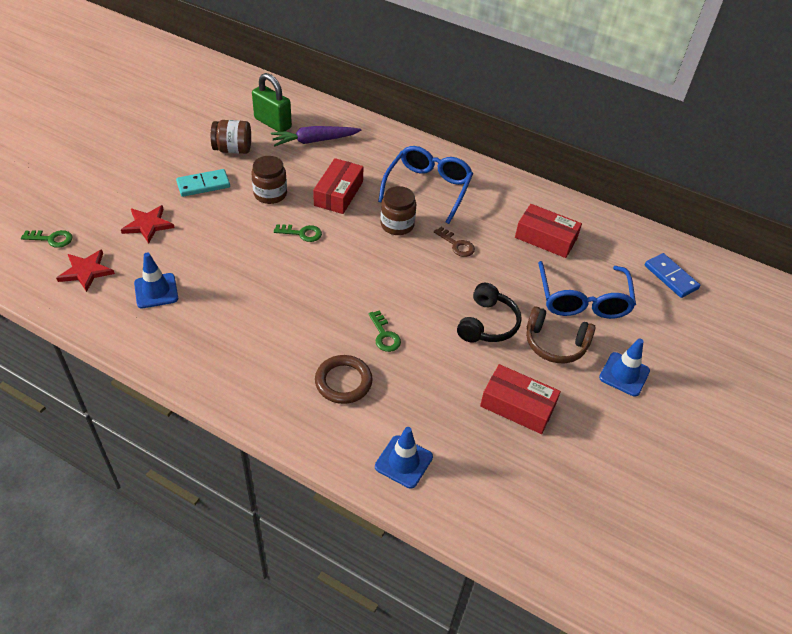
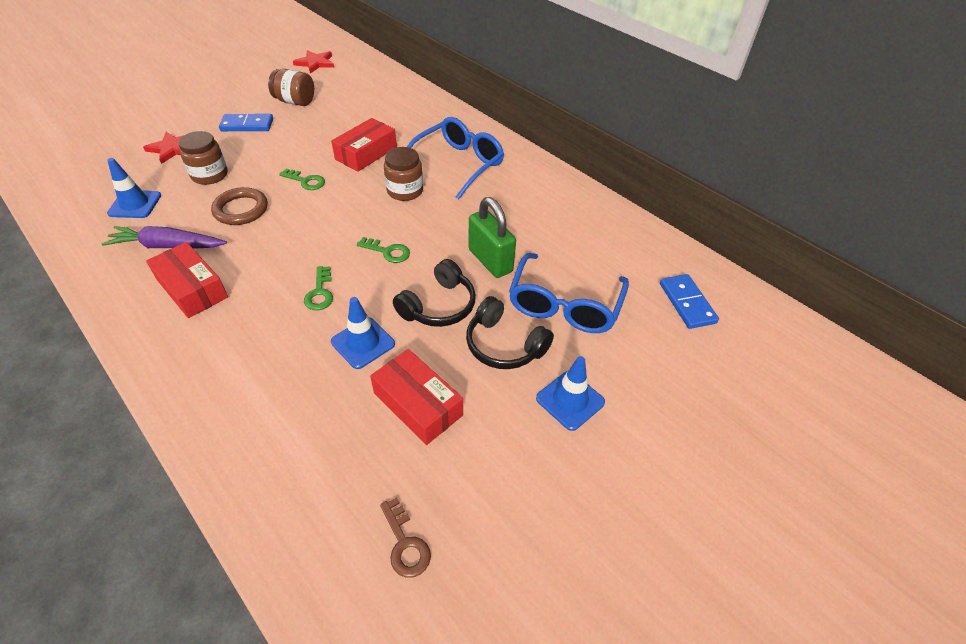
camera: 20 degrees right, 0 degrees up
(52, 239) = (84, 145): green key -> green key (388, 252)
(86, 271) = (90, 176): red star -> red star (315, 63)
(203, 185) = (247, 125): turquoise domino -> blue domino
(270, 194) = (301, 143): brown jar -> brown jar (209, 175)
(273, 123) = (346, 87): green padlock -> green padlock (490, 260)
(314, 141) = (374, 106): purple carrot -> purple carrot (167, 246)
(343, 382) = (245, 329): brown ring -> brown ring (241, 209)
(403, 462) = (247, 433): blue traffic cone -> blue traffic cone (363, 343)
(457, 245) = (455, 221): brown key -> brown key (405, 544)
(545, 238) = (557, 233): red box -> red box (192, 288)
(555, 344) = (504, 345): brown headphones -> black headphones

